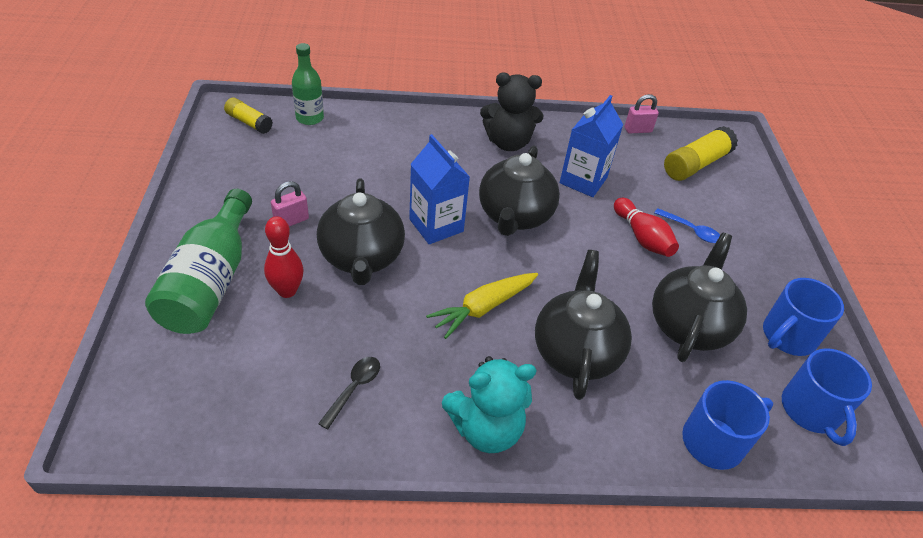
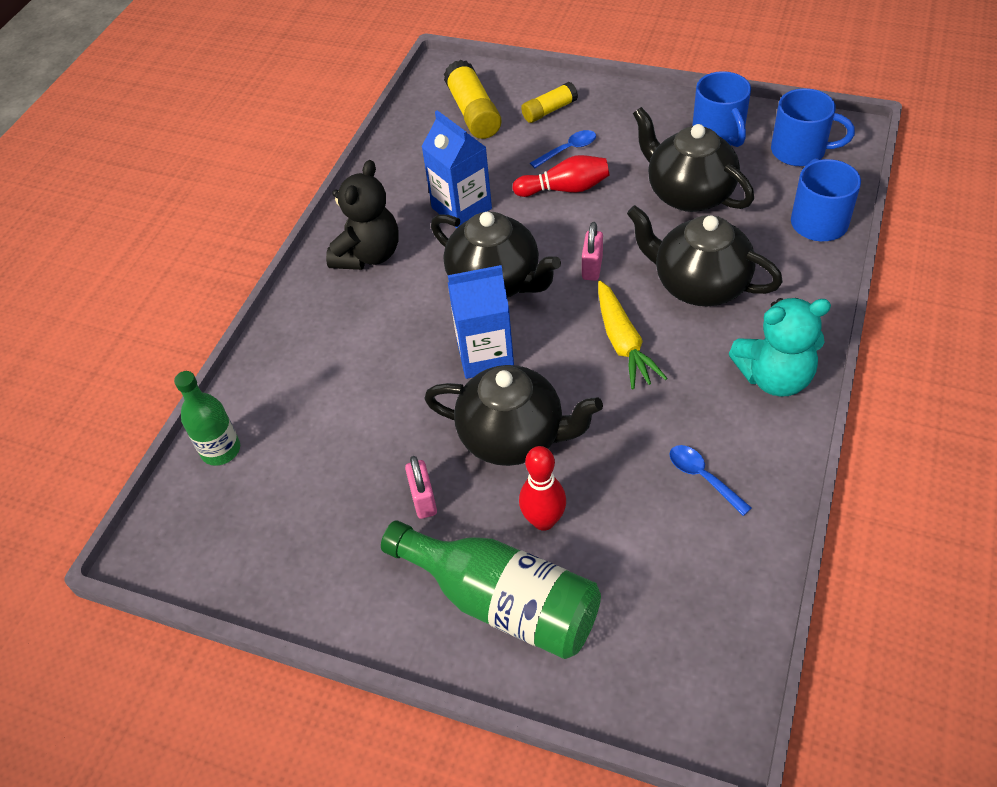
camera: 60 degrees left, 5 degrees up
(249, 122) = (195, 525): yellow glue stick -> yellow glue stick (549, 110)
(354, 388) = (703, 477): black spoon -> blue spoon
(486, 428) = (774, 377): turquoise teddy bear -> turquoise teddy bear turned 75 degrees clockwise
(637, 130) = (397, 138): pink padlock -> pink padlock (592, 268)

